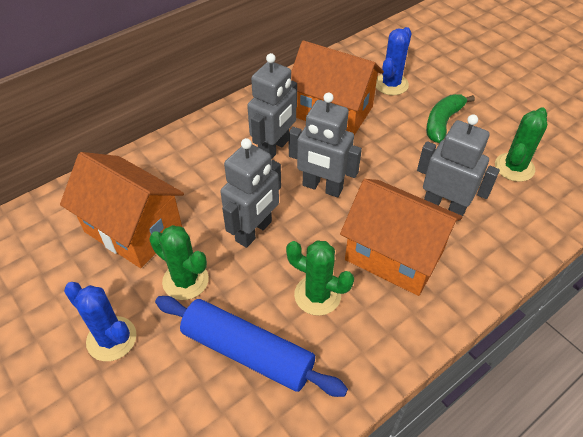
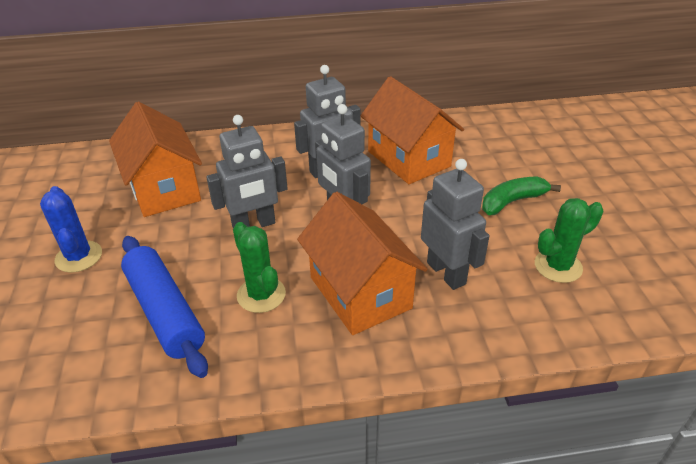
camera: 30 degrees right, 10 degrees down
(185, 280) = (168, 239): green cactus -> none
(391, 84) = (486, 154): blue cactus -> none

